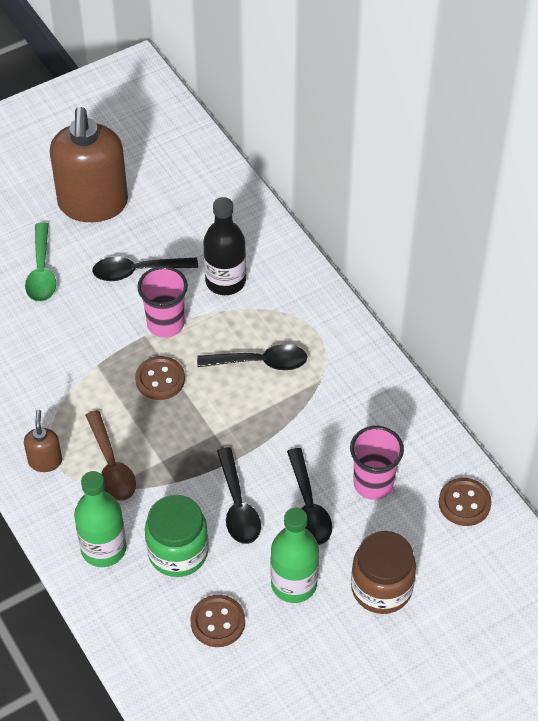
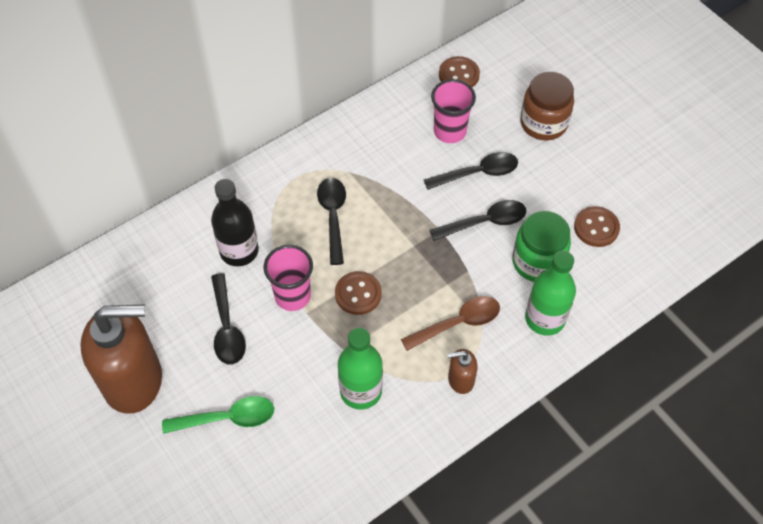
camera: 95 degrees left, 5 degrees up
(294, 584) = (551, 179): green bottle -> green bottle (361, 391)

